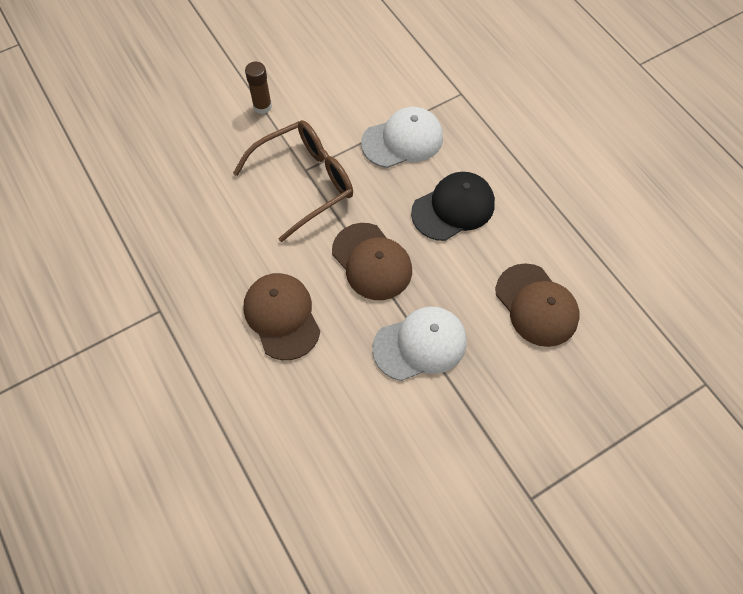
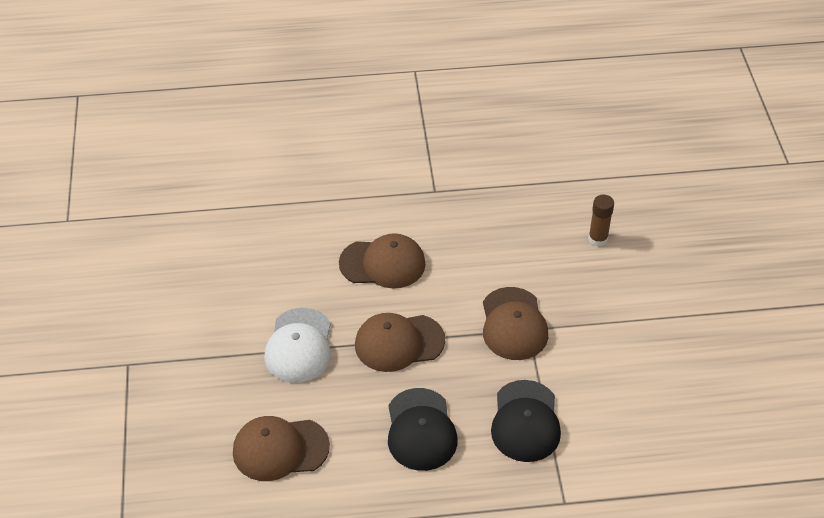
camera: 115 degrees right, 15 degrees down
(262, 106) = (625, 321): brown glue stick -> brown glue stick (598, 239)
(305, 182) = (513, 324): brown glasses -> brown cap
(402, 140) = (525, 421): white cap -> black cap

